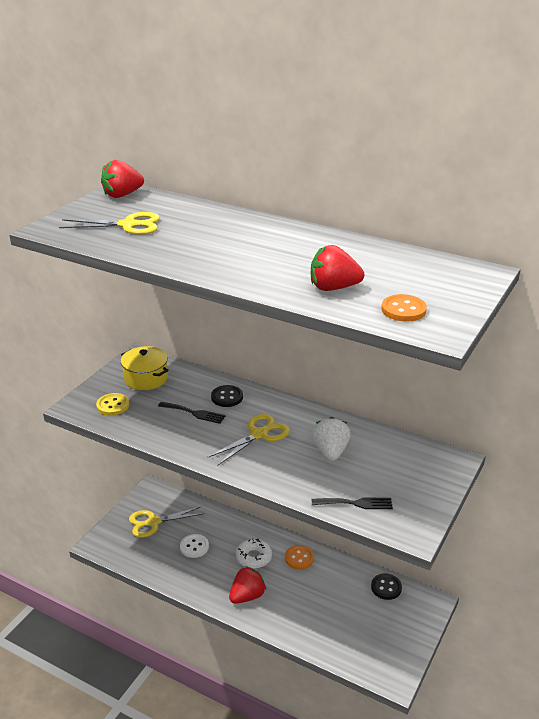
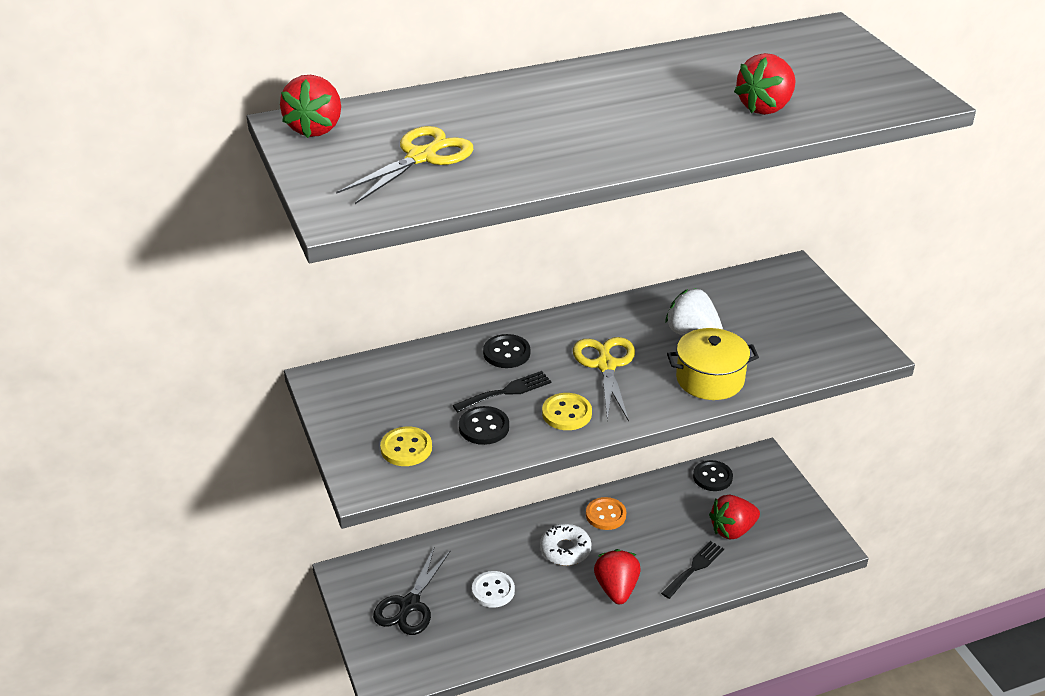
camera: 50 degrees left, 5 degrees up
(146, 378) = (382, 395): yellow pot -> yellow pot (710, 379)
(153, 522) = (409, 605): yellow scissors -> black scissors
(156, 420) = (484, 427): none -> black button
(199, 441) = (567, 413): none -> yellow button
(352, 622) = (732, 530): none -> red strawberry
(356, 503) = (791, 362): black fork -> black fork (694, 568)
(403, 310) = (856, 95): orange button -> none

